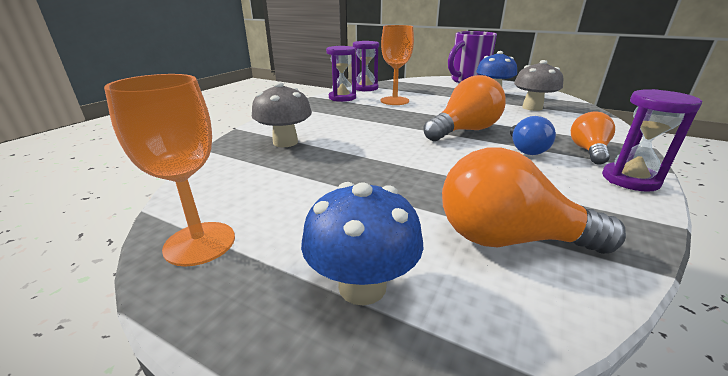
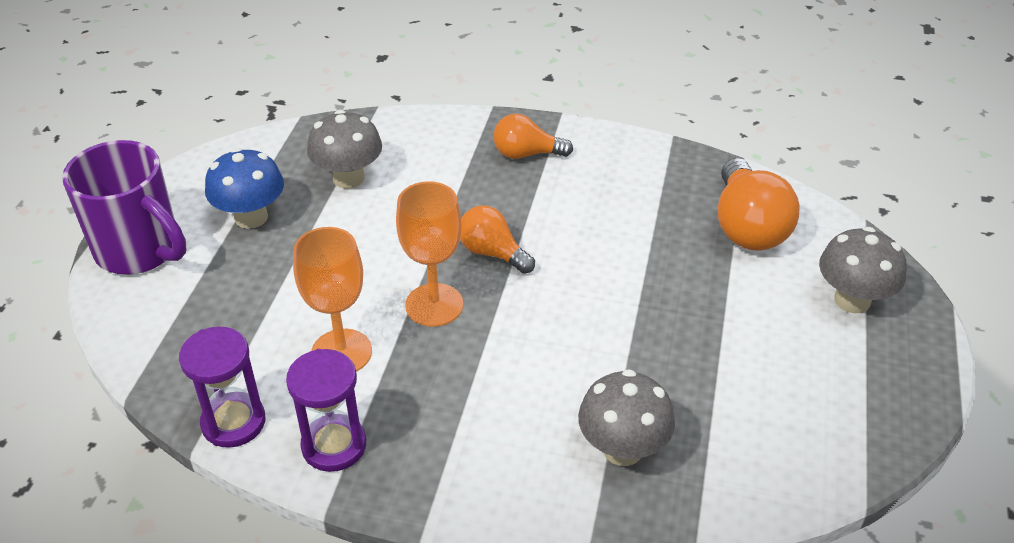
camera: 105 degrees left, 15 degrees up
(200, 243) = (876, 419): orange goblet -> orange goblet (434, 305)
(362, 286) = (852, 300): blue mushroom -> grey mushroom
(464, 131) = (492, 253): orange light bulb -> orange light bulb, size x0.62
(525, 149) = (542, 201): blue light bulb -> none
(630, 180) = (595, 142): purple hourglass -> none

